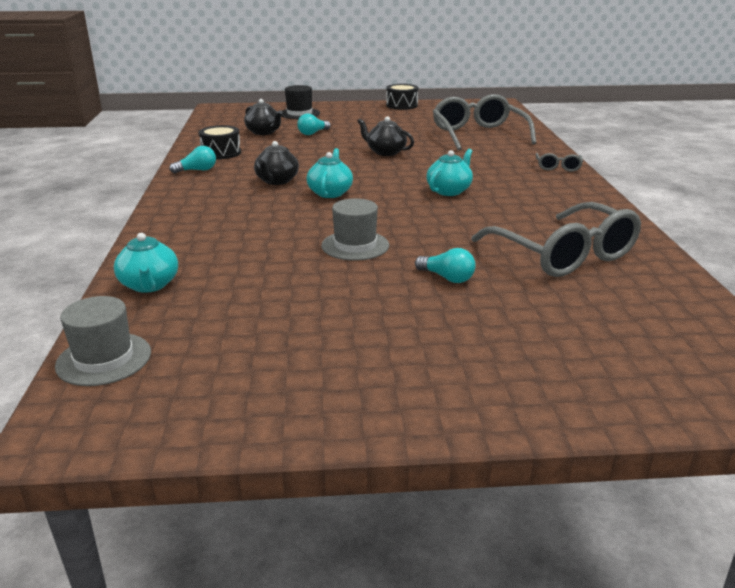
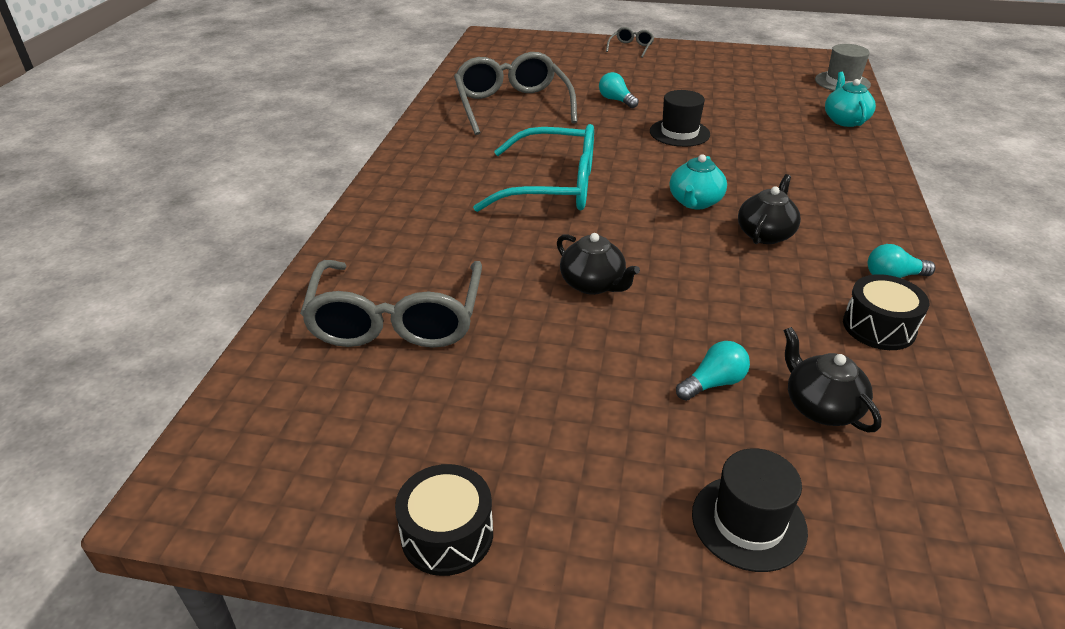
camera: 165 degrees left, 10 degrees up
(355, 245) = (679, 133): grey hat -> black hat
(449, 191) = (552, 186): turquoise teapot -> turquoise glasses
(558, 167) = (378, 210): grey glasses -> grey glasses (631, 48)

